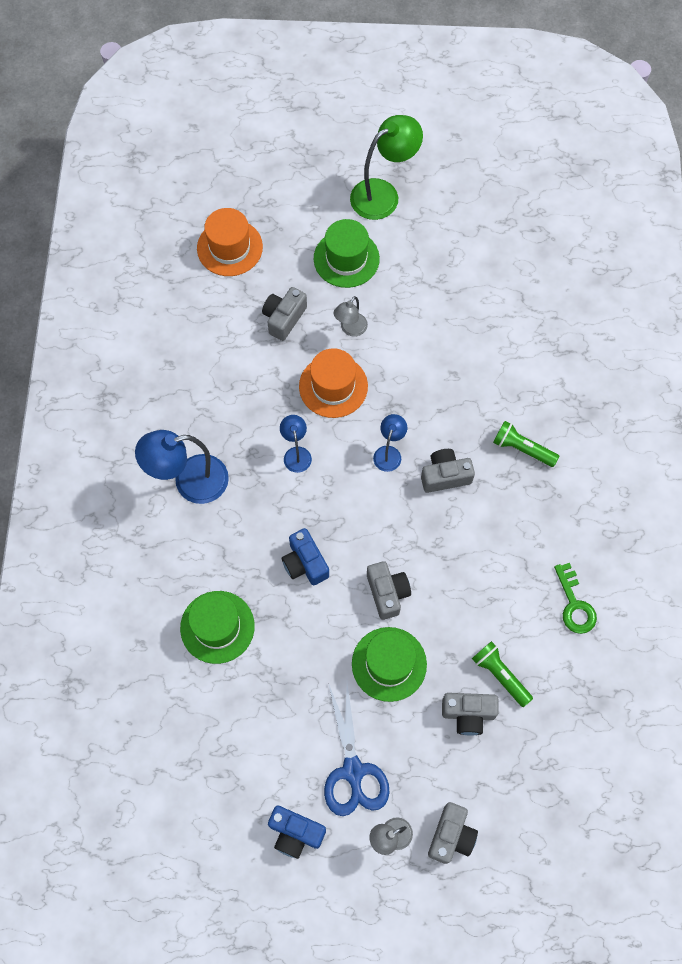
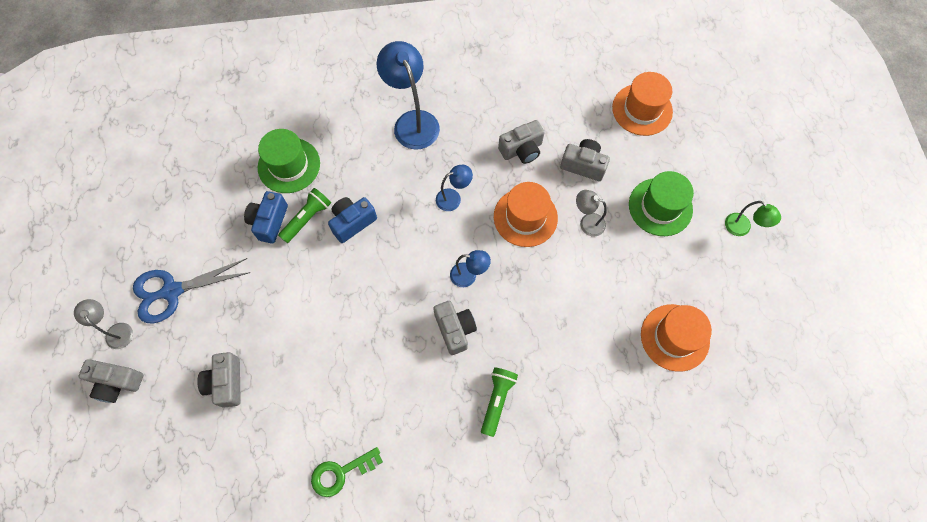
camera: 80 degrees right, 0 degrees up
(295, 833) = (120, 254): blue camera -> blue camera (269, 222)
(383, 194) = (742, 228): green lamp -> green lamp, size x0.53
(387, 593) = (333, 295): grey camera -> grey camera (522, 150)
(389, 664) = (268, 306): green hat -> none
(483, 280) = (674, 337): none -> orange hat
(500, 675) = (264, 408): green flashlight -> green flashlight (307, 218)

